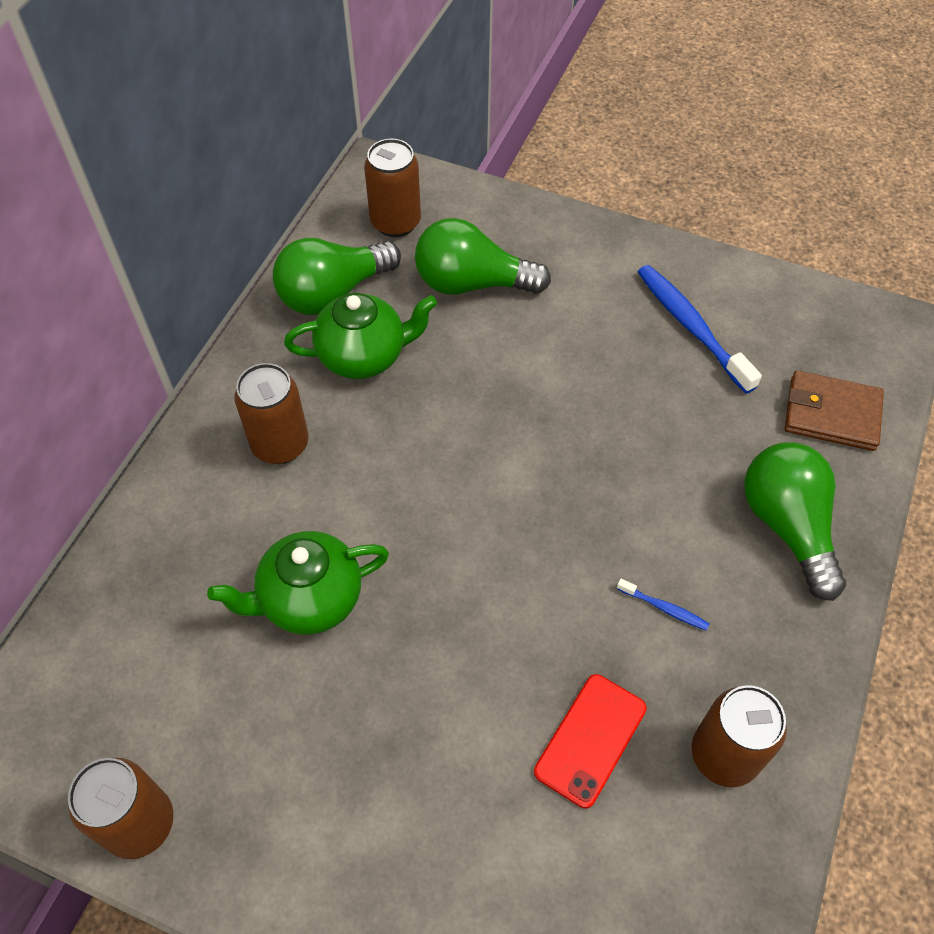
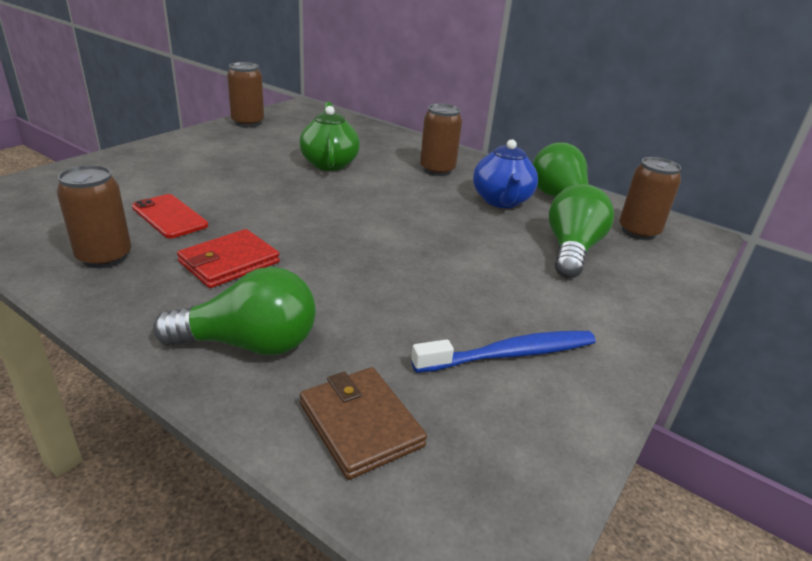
camera: 100 degrees right, 25 degrees down
(364, 356) = (501, 201): green teapot -> blue teapot
(664, 608) = (229, 262): blue toothbrush -> red wallet
(831, 414) = (360, 424): brown wallet -> brown wallet turned 60 degrees counterclockwise

